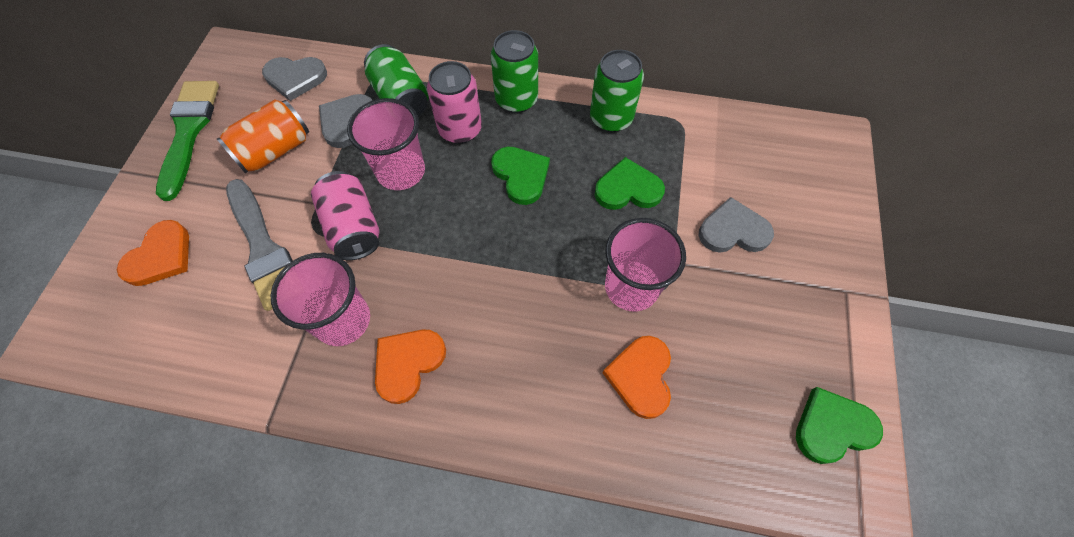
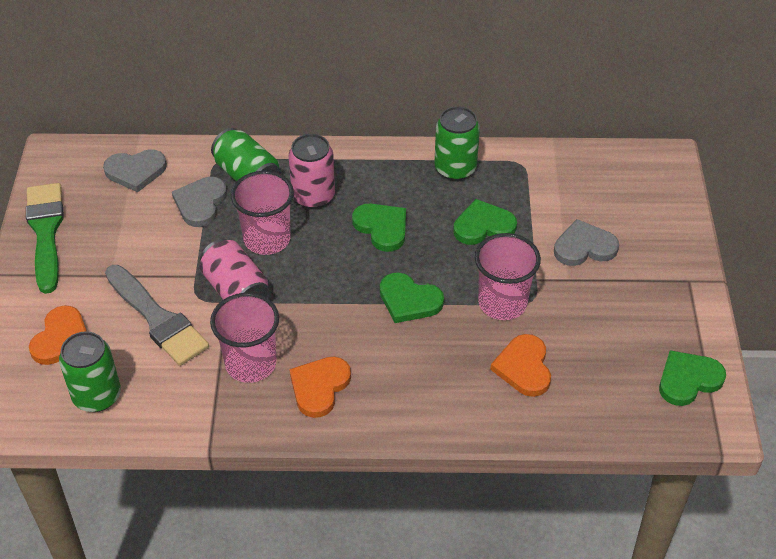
camera: 10 degrees left, 15 degrees down
(275, 150) = (138, 237): orange can -> none
(516, 100) = (361, 163): green can -> green can (97, 396)
(530, 268) = (409, 300): none -> green heart

